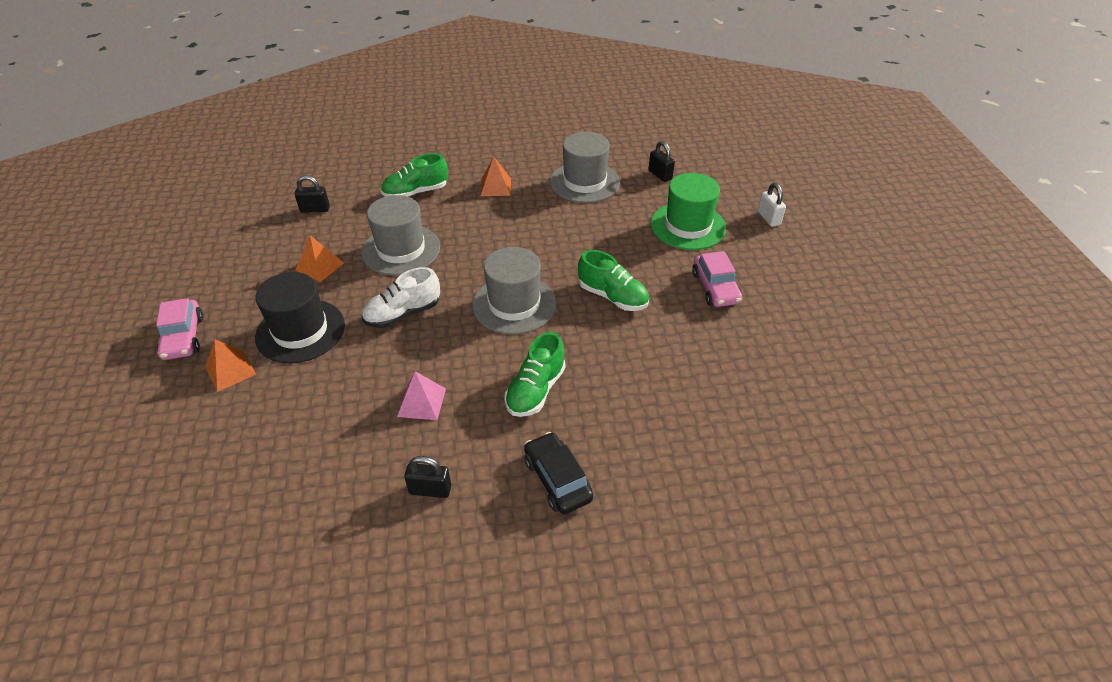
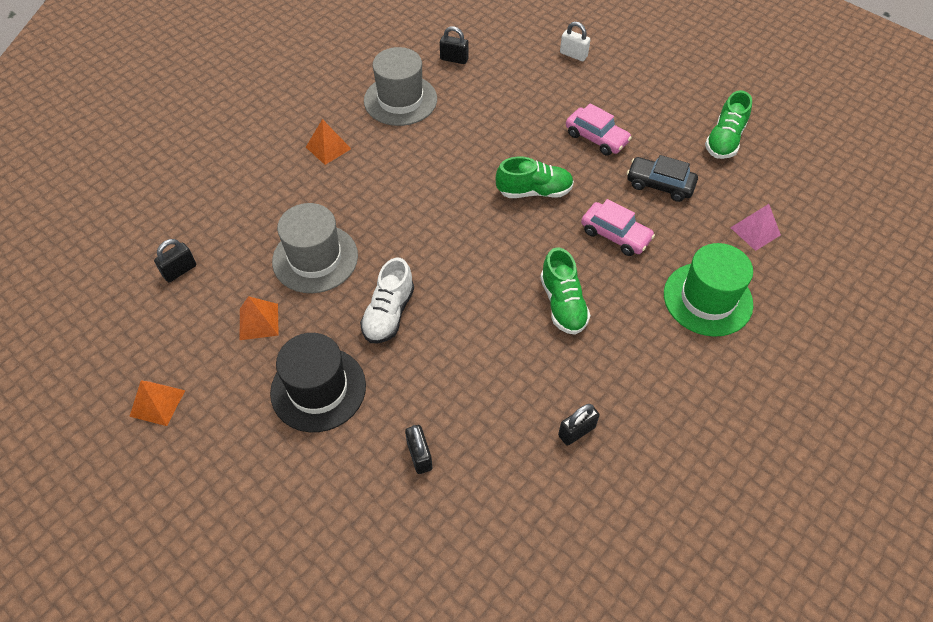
camera: 40 degrees left, 10 degrees up
(183, 337) = (214, 472): pink car -> pink car (615, 235)
(230, 371) = (301, 466): orange pyramid -> orange pyramid (157, 403)
(304, 420) = (419, 456): none -> black padlock
(416, 192) = (260, 195): green shoe -> green shoe (724, 140)
(421, 402) = (492, 373): pink pyramid -> pink pyramid (755, 231)
(514, 304) = (468, 246): grey hat -> none
(557, 479) = (649, 358): black car -> black car (659, 185)
(688, 226) = (524, 95): green hat -> green hat (707, 299)

